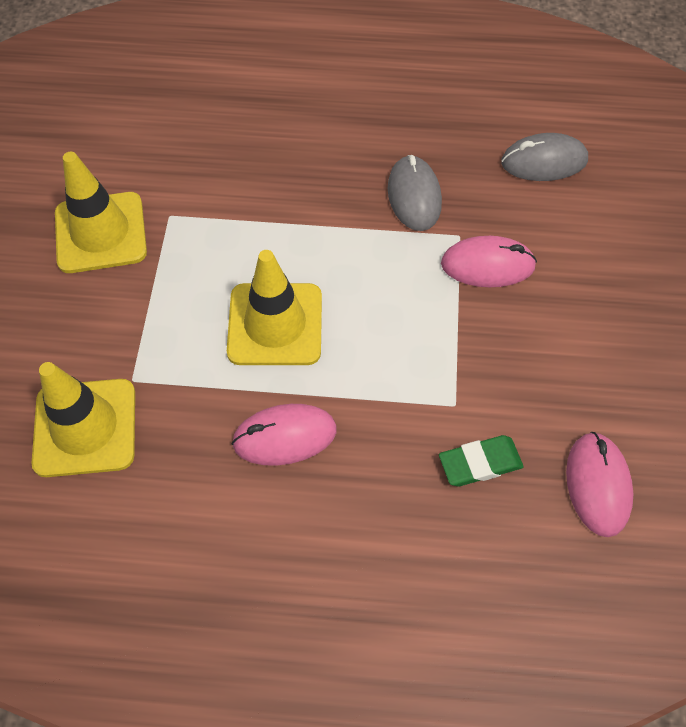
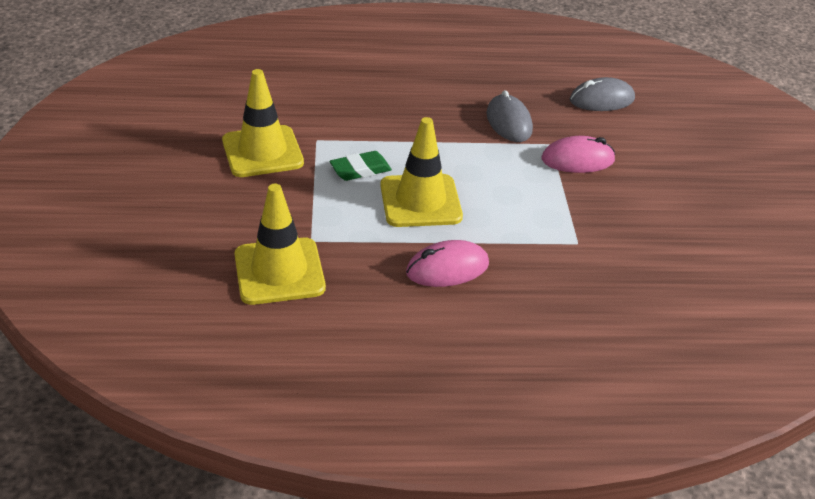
camera: 10 degrees left, 20 degrees down
(480, 463) = (608, 276): green eraser -> green eraser (360, 170)
(598, 485) = (703, 284): pink mouse -> none

